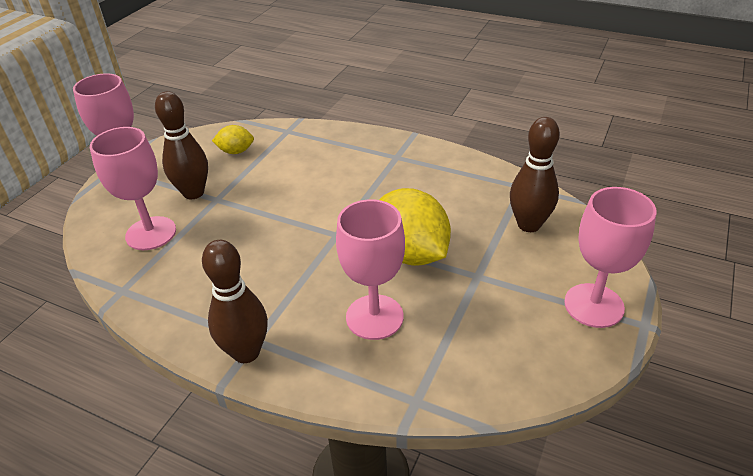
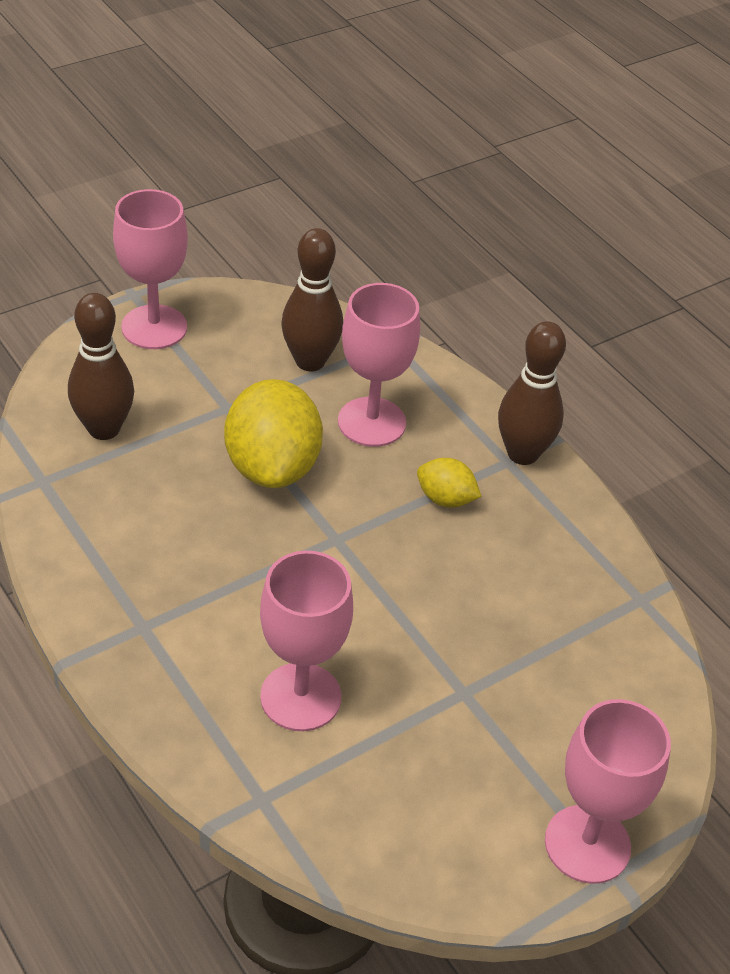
camera: 155 degrees left, 5 degrees up
(151, 233) = (582, 674): pink goblet -> pink goblet (300, 697)
(193, 193) = (494, 725): brown bowling pin -> brown bowling pin (310, 361)
(236, 151) = (382, 791): yellow lemon -> yellow lemon (445, 499)

